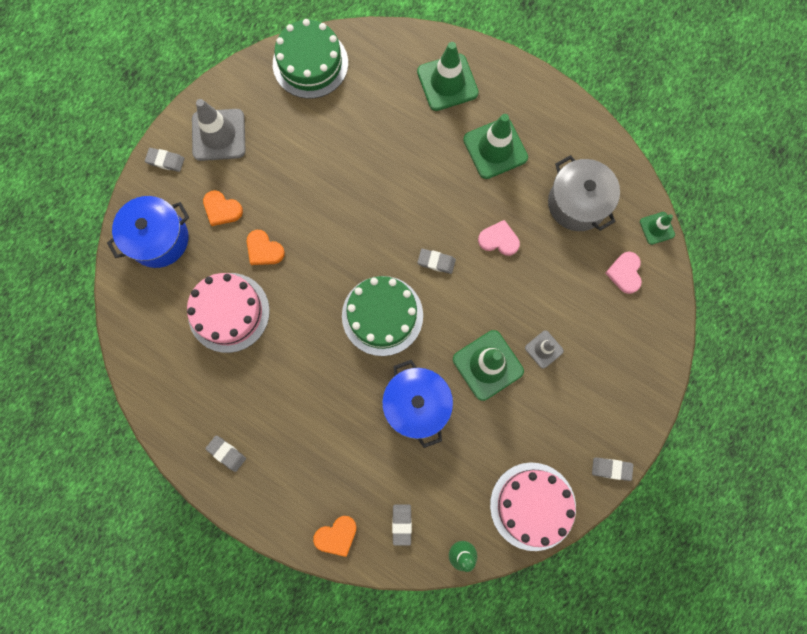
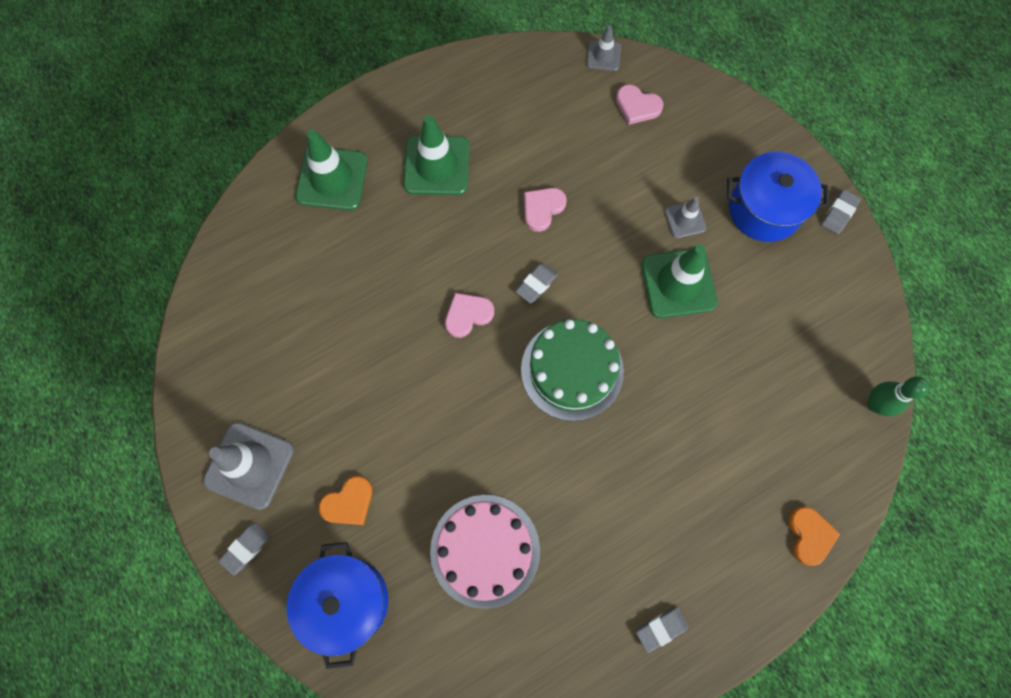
camera: 65 degrees left, 5 degrees down
(264, 250) = (426, 472): orange heart -> none
(310, 63) = (220, 316): green cake -> none
(389, 224) = (468, 315): none -> pink heart
(402, 524) = (822, 455): grey eraser -> none
(416, 405) = (692, 378): blue pot -> blue pot (764, 209)
(532, 506) = (850, 307): pink cake -> none
(577, 203) = (540, 115): grey pot -> none
(657, 228) = (603, 56): green traffic cone -> grey traffic cone

